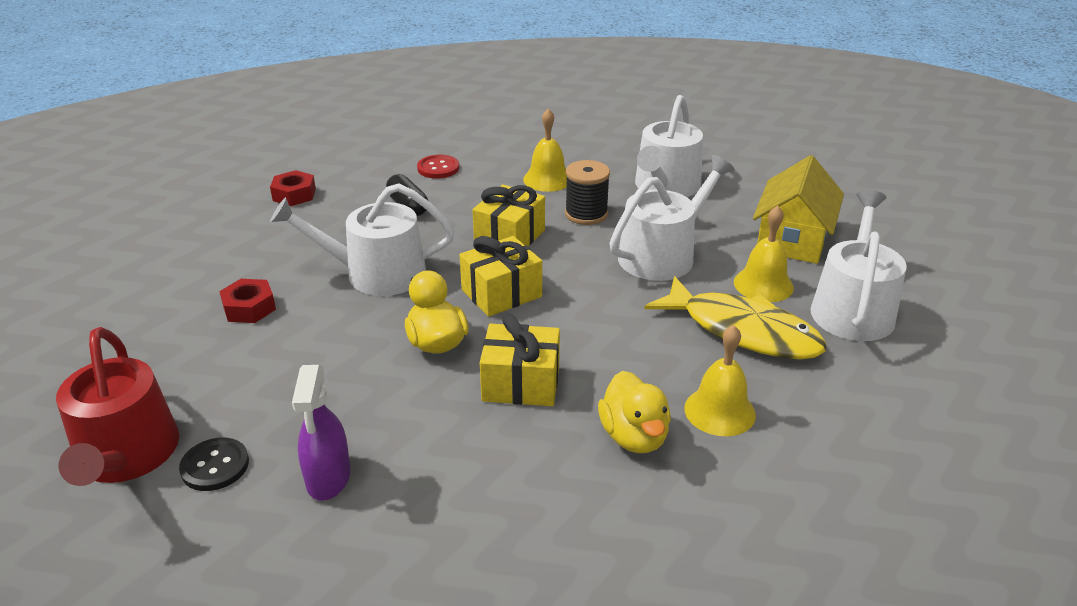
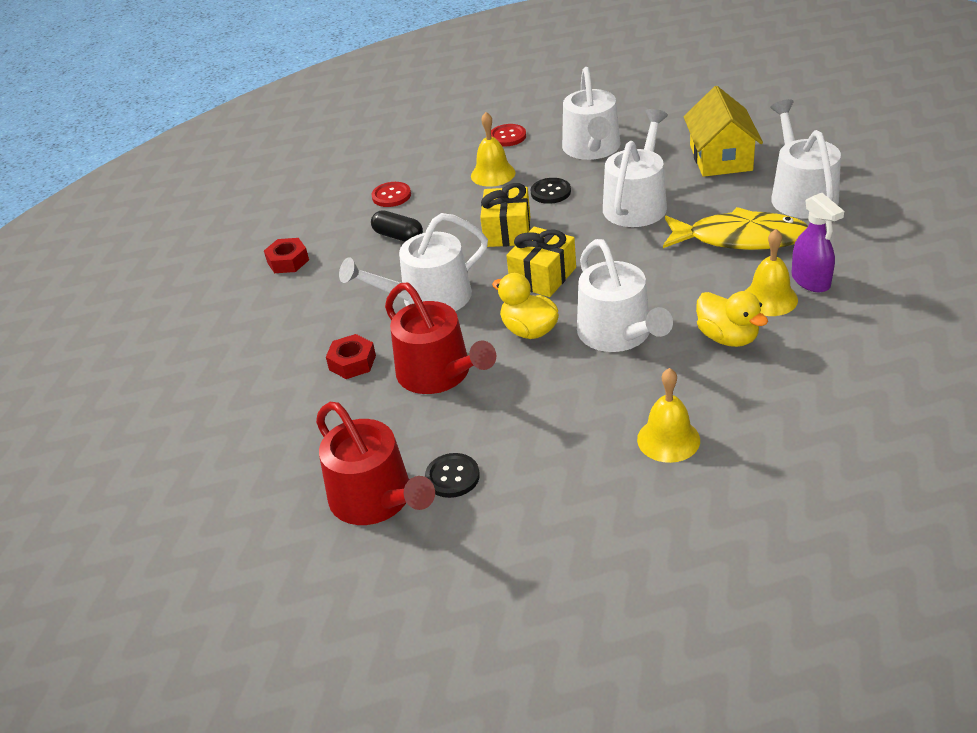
camera: 20 degrees left, 5 degrees up
(312, 351) = (439, 373): none -> red watering can
(328, 478) = (544, 449): purple spray bottle -> purple spray bottle (811, 281)
(521, 383) = (619, 334): yellow gift -> white watering can
(586, 214) = (550, 192): black spool -> black button
(593, 150) = (507, 137): none -> red button
(763, 284) = (727, 200): yellow bell -> yellow bell (668, 439)

